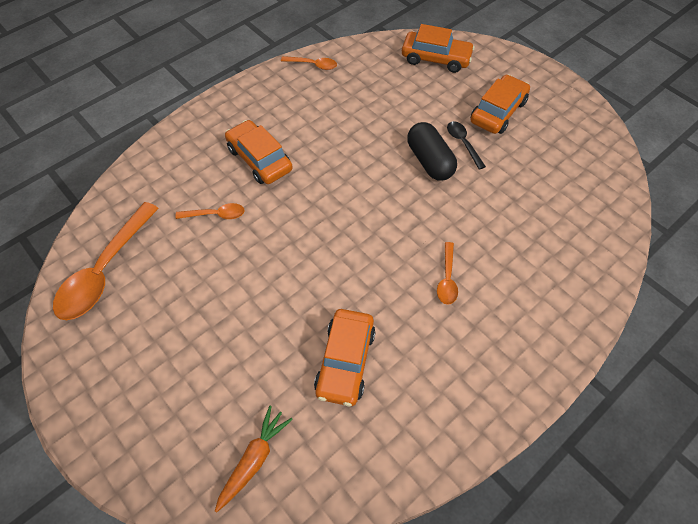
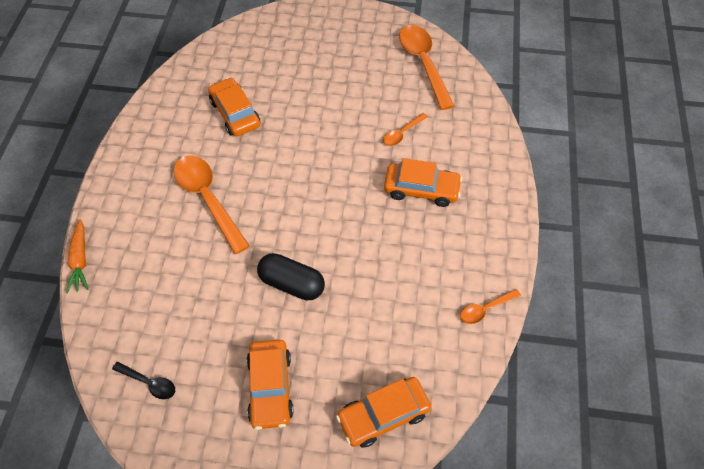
camera: 140 degrees right, 0 degrees up
(253, 460) = (244, 48): orange carrot -> orange carrot (80, 260)
(447, 279) = (208, 199): orange spoon -> orange spoon, size x2.04
(463, 143) = (277, 323): black spoon -> black spoon (149, 383)

